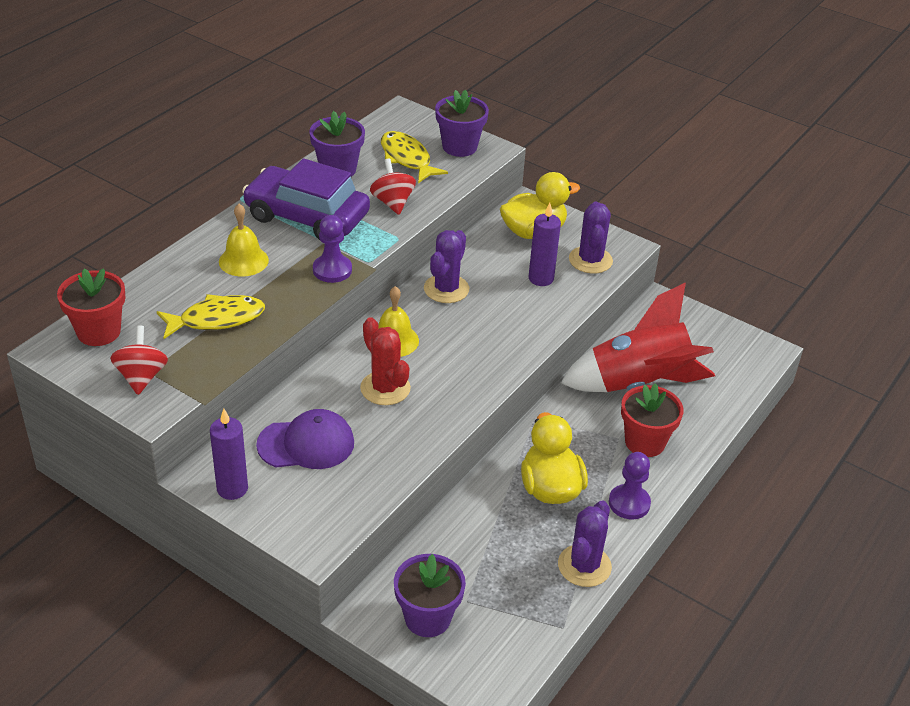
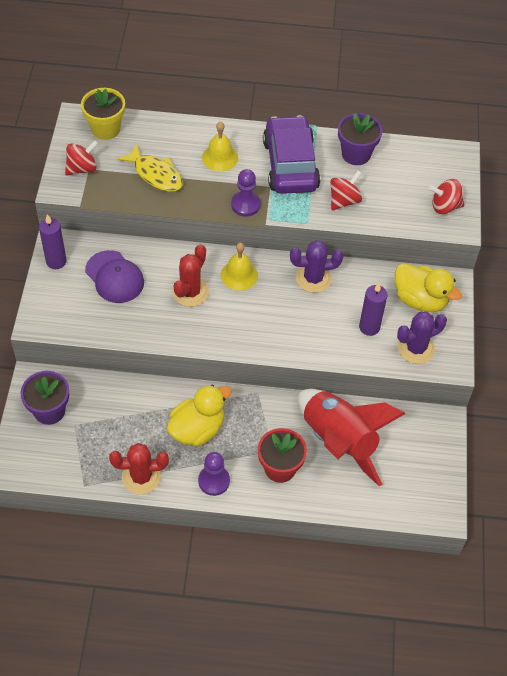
camera: 60 degrees right, 15 degrees up
(99, 332) = (105, 129): red flower pot -> yellow flower pot
(407, 159) = (402, 184): yellow fish -> none
(459, 147) = (444, 206): purple flower pot -> red spinning top
(584, 566) = (141, 477): purple cactus -> red cactus

